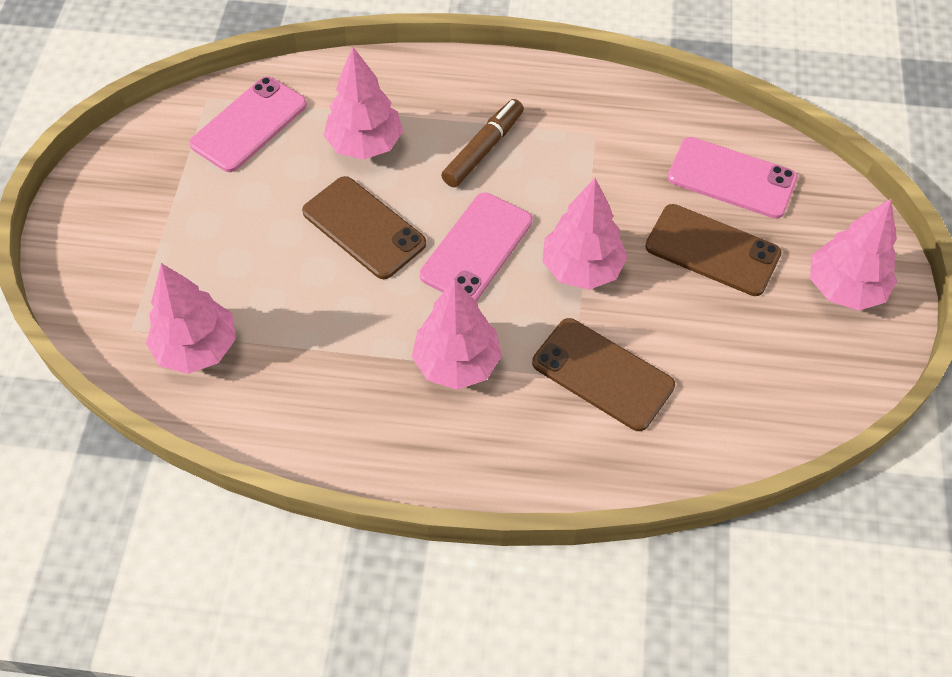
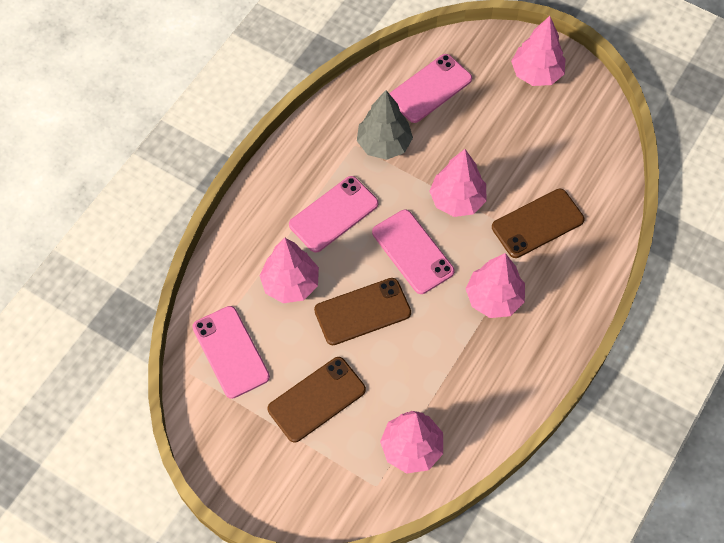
camera: 65 degrees left, 5 degrees up
(483, 149) = (333, 214): brown marker -> pink phone
(615, 162) = (384, 144): none -> grey tree
(712, 250) = (478, 125): brown phone -> brown phone (316, 399)

